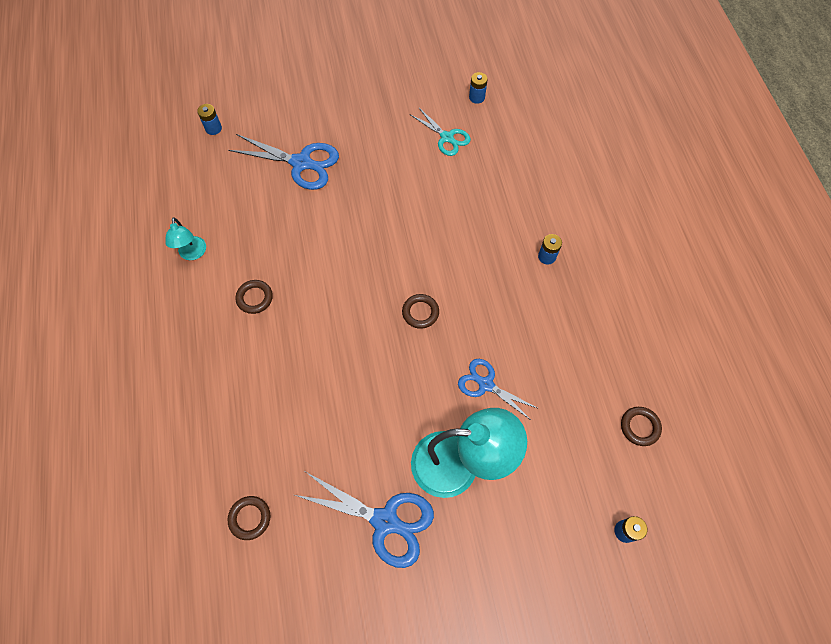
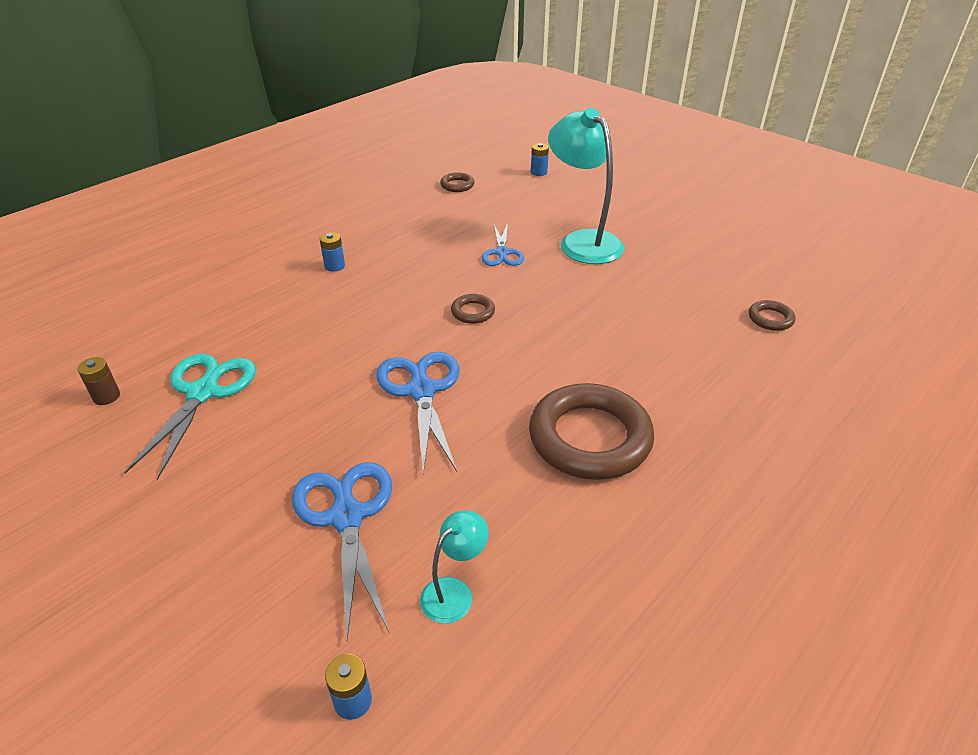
camera: 125 degrees left, 25 degrees down
(193, 254) = (602, 543): turquoise lamp -> turquoise lamp (454, 592)
(254, 298) = (590, 438): brown ring -> brown ring, size x2.28
(385, 521) = (669, 256): blue scissors -> blue scissors (421, 391)
(447, 137) = (203, 393): turquoise scissors -> turquoise scissors, size x1.58
(477, 97) = (106, 396): blue battery -> brown battery

